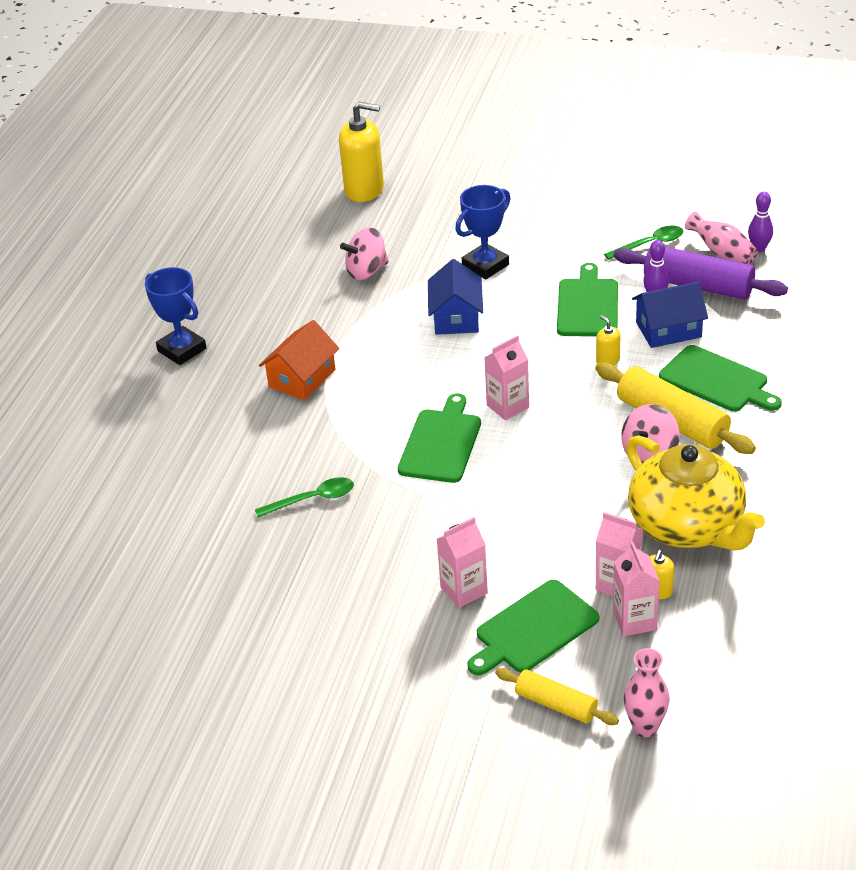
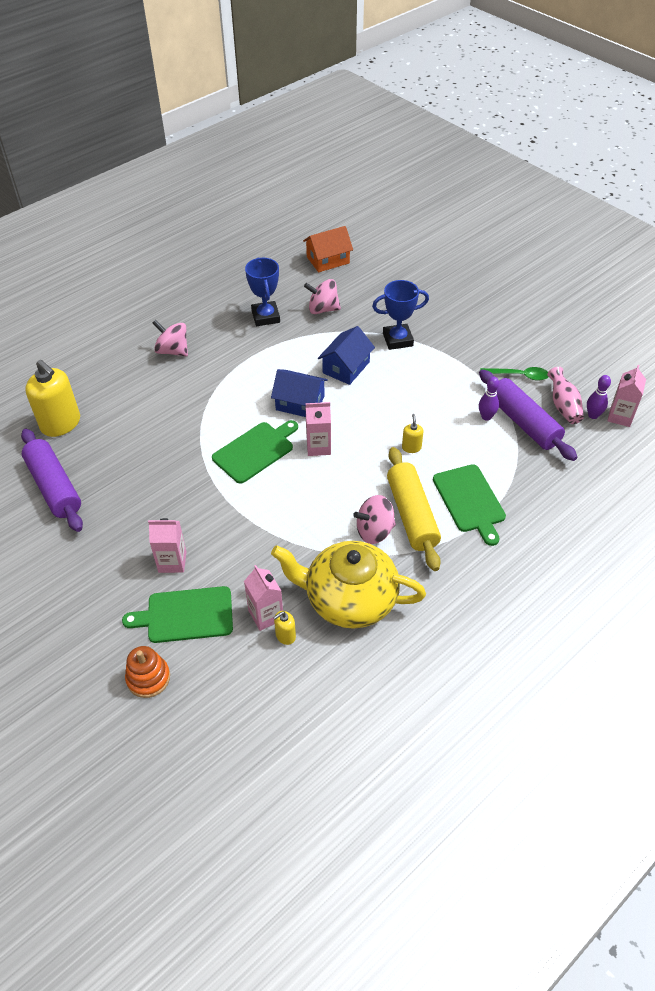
camera: 30 degrees right, 10 degrees up
(182, 350) = (173, 310): blue trophy -> blue trophy (265, 317)
(229, 391) = (173, 351): none -> pink spinning top
(239, 591) = (54, 487): none -> purple rolling pin
(302, 378) = (219, 363): orange house -> orange house (328, 260)
(312, 499) = (148, 448): green spoon -> none
(364, 190) = (373, 252): yellow soap dispenser -> yellow soap dispenser (61, 423)
(556, 704) = (148, 678): yellow rolling pin -> orange stacking toy
(588, 305) = (436, 400): green cutting board -> none
(634, 620) = (251, 648): pink carton -> pink carton (620, 416)
(645, 727) = (184, 731): pink vase -> none
(668, 330) = (472, 445): blue house -> blue house (300, 403)
(688, 526) = (349, 599): yellow teapot -> yellow teapot turned 105 degrees clockwise

